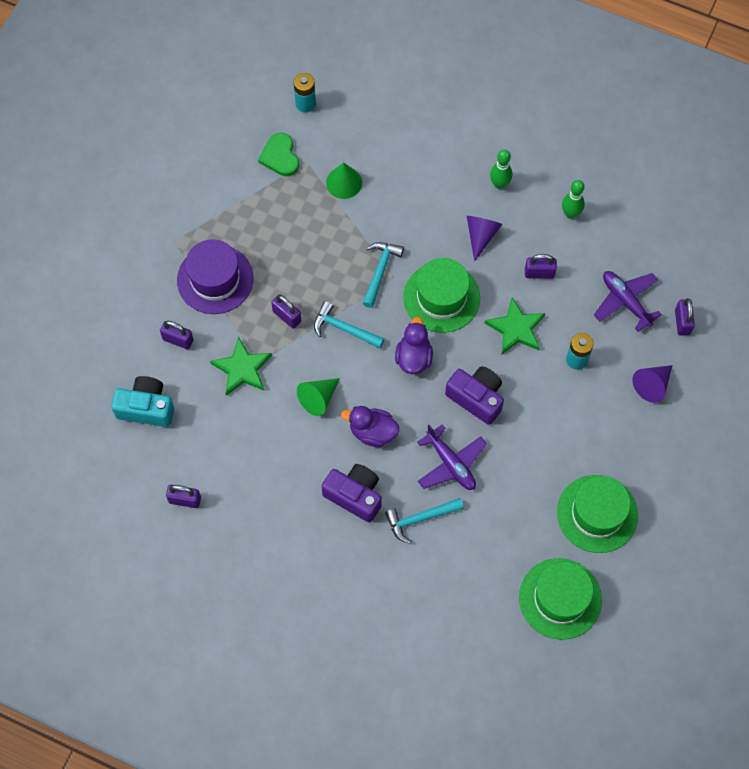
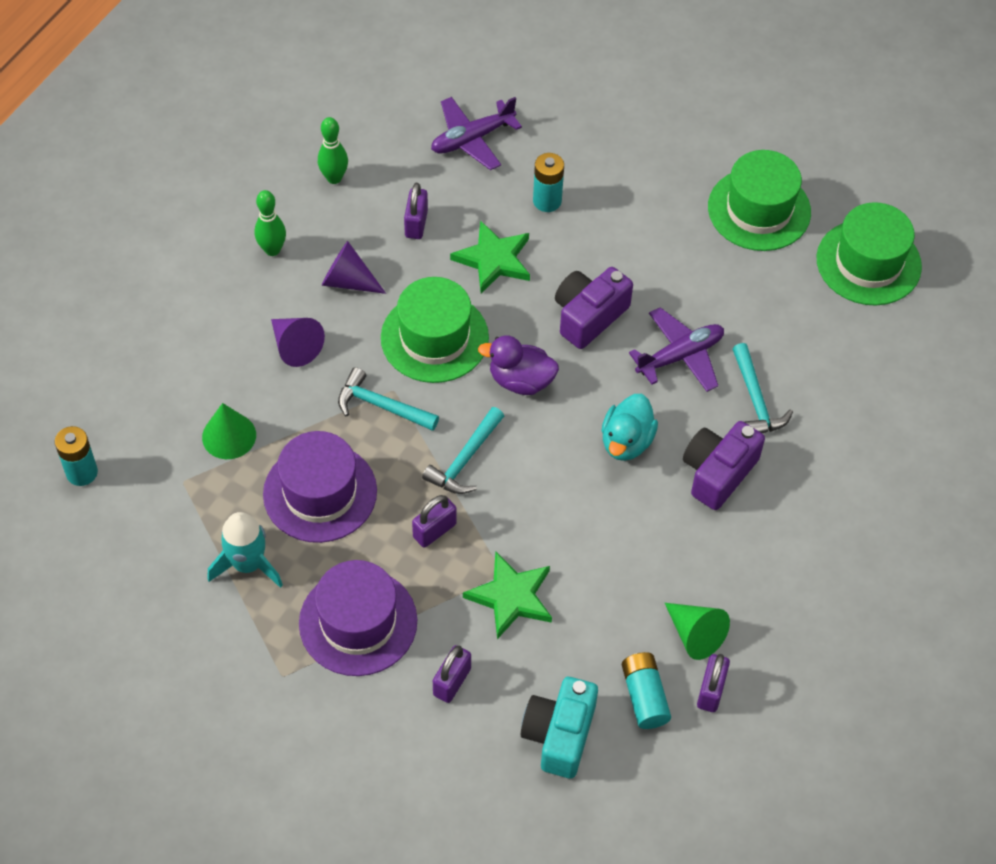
camera: 85 degrees left, 10 degrees down
(177, 458) = (644, 696): none -> turquoise battery
(250, 209) = (247, 564): none -> turquoise rocket
(280, 156) = (165, 515): green heart -> none
(307, 243) = (320, 492): none -> purple hat
(318, 398) = (569, 502): green cone -> green cone (695, 635)
(372, 432) = (626, 441): purple duck -> turquoise duck
(652, 385) = (592, 130): purple cone -> purple cone (295, 346)
(682, 322) = (509, 87): purple padlock -> none

